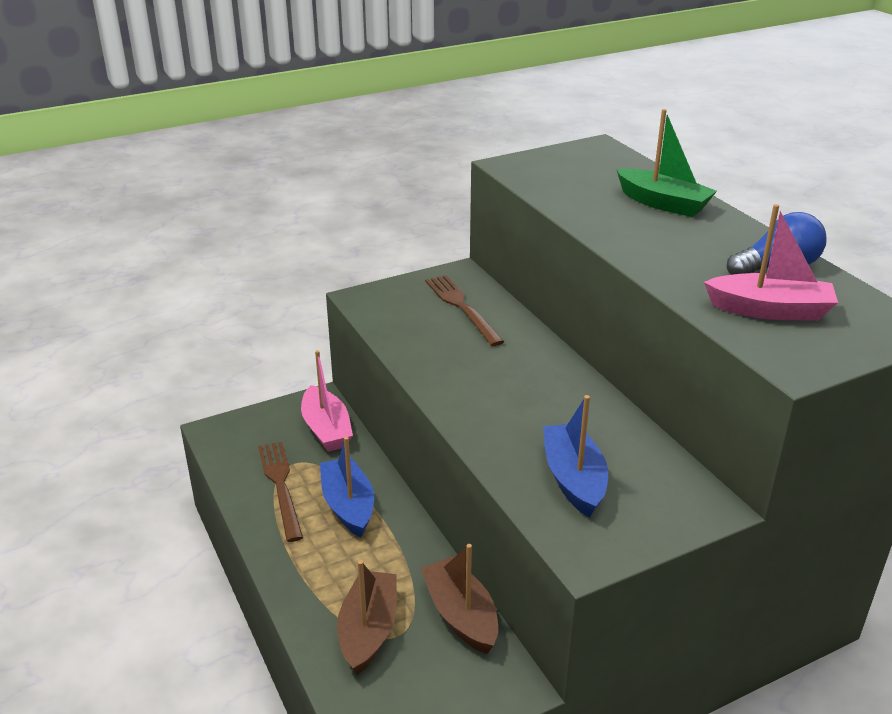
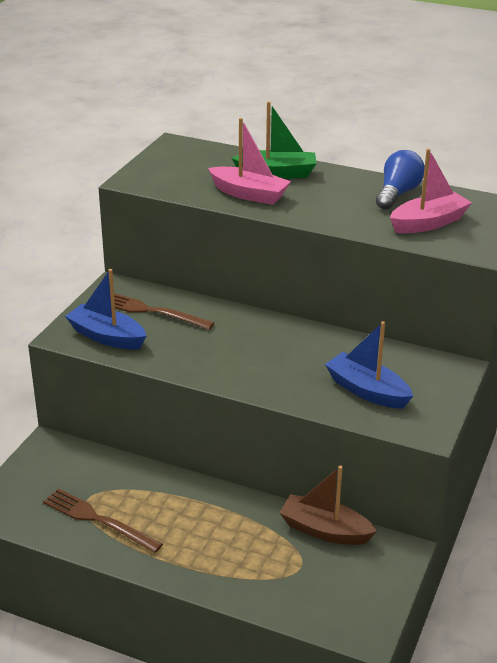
camera: 40 degrees left, 0 degrees up
(326, 429) = (81, 462): pink boat -> pink boat (249, 194)
(348, 505) = (166, 505): blue boat -> blue boat (107, 337)
(368, 630) = (280, 574): brown boat -> none

